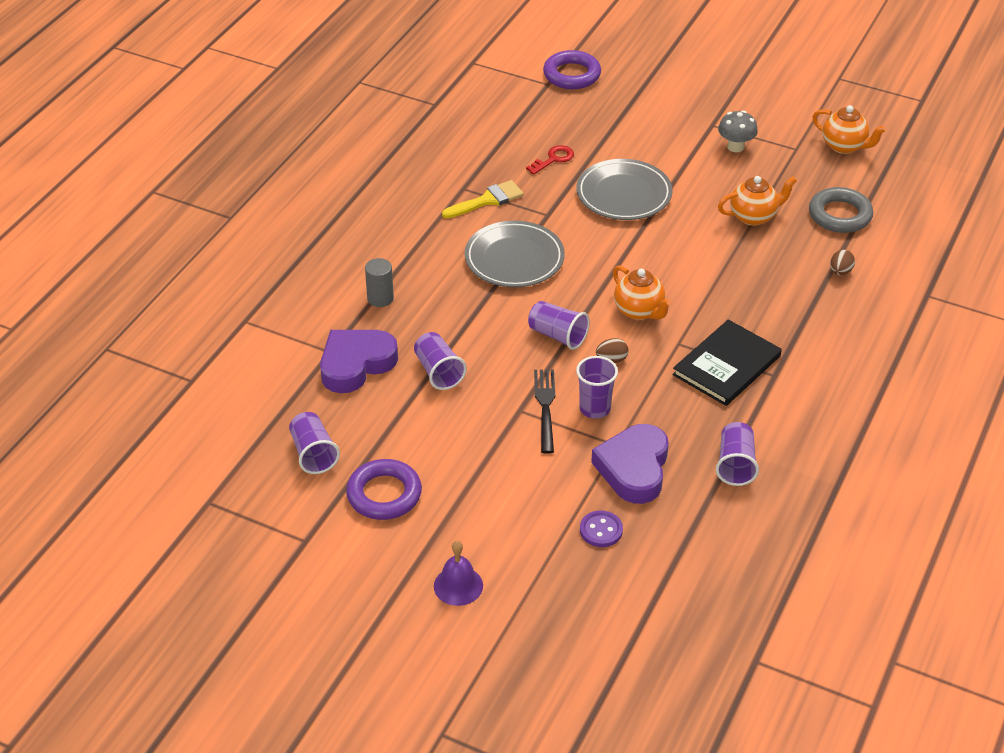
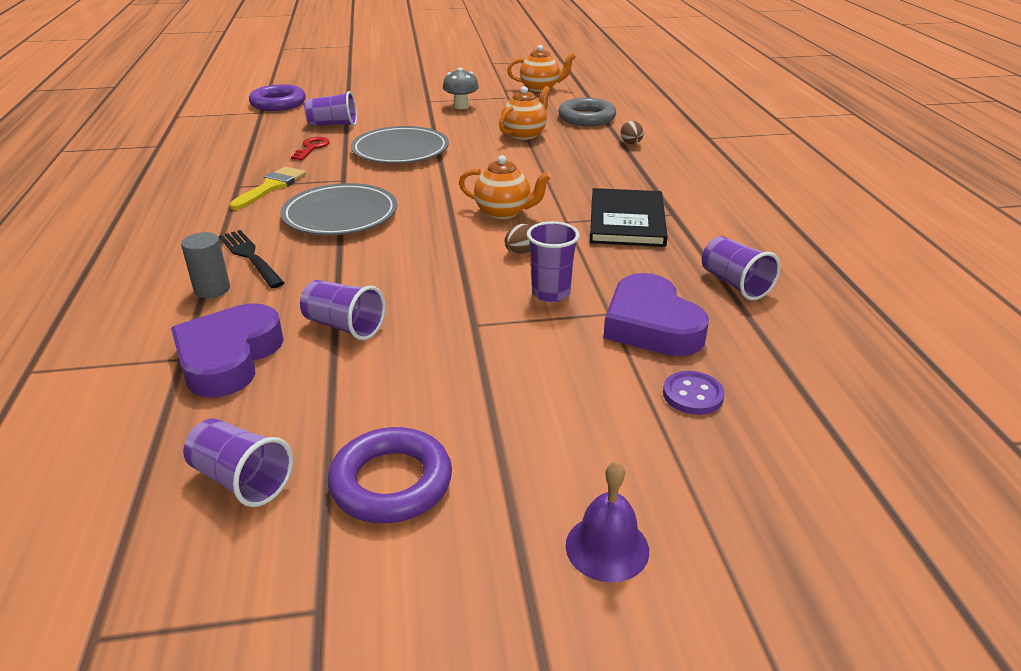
camera: 35 degrees left, 10 degrees down
(545, 407) = (499, 311): black fork -> black fork (250, 257)
(557, 335) = (446, 253): purple cup -> purple cup (333, 125)

